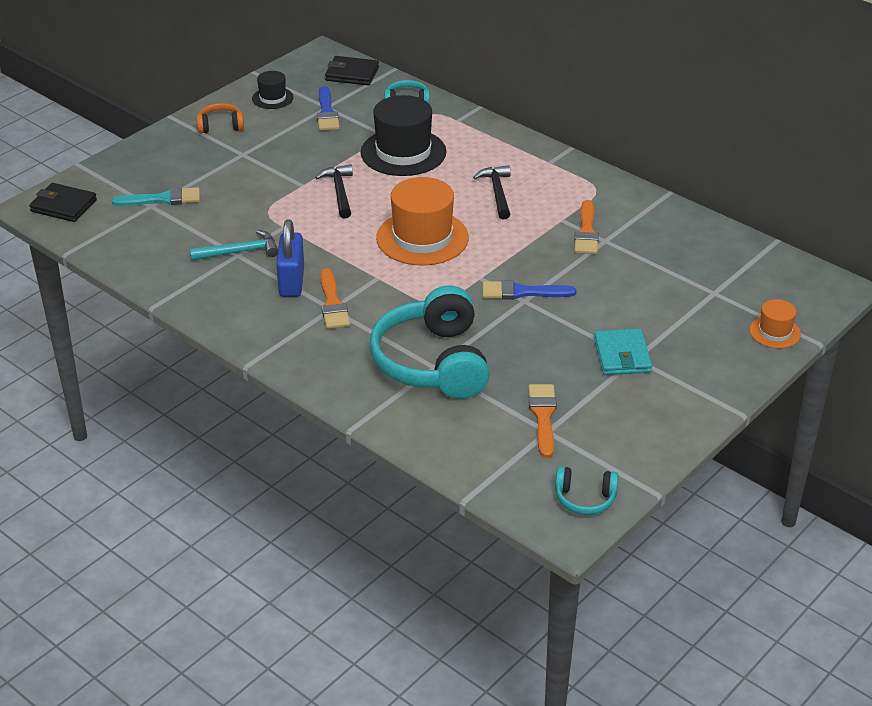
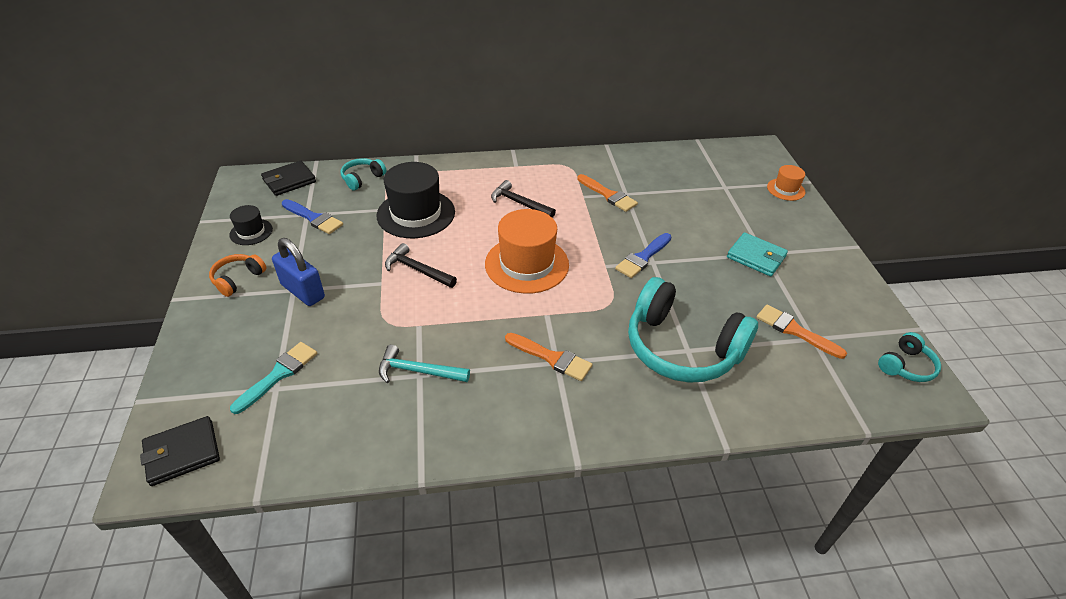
camera: 50 degrees left, 5 degrees up
(240, 252) = (418, 371): turquoise hammer -> turquoise hammer turned 105 degrees counterclockwise
(291, 281) = (495, 364): blue padlock -> blue padlock (303, 291)

